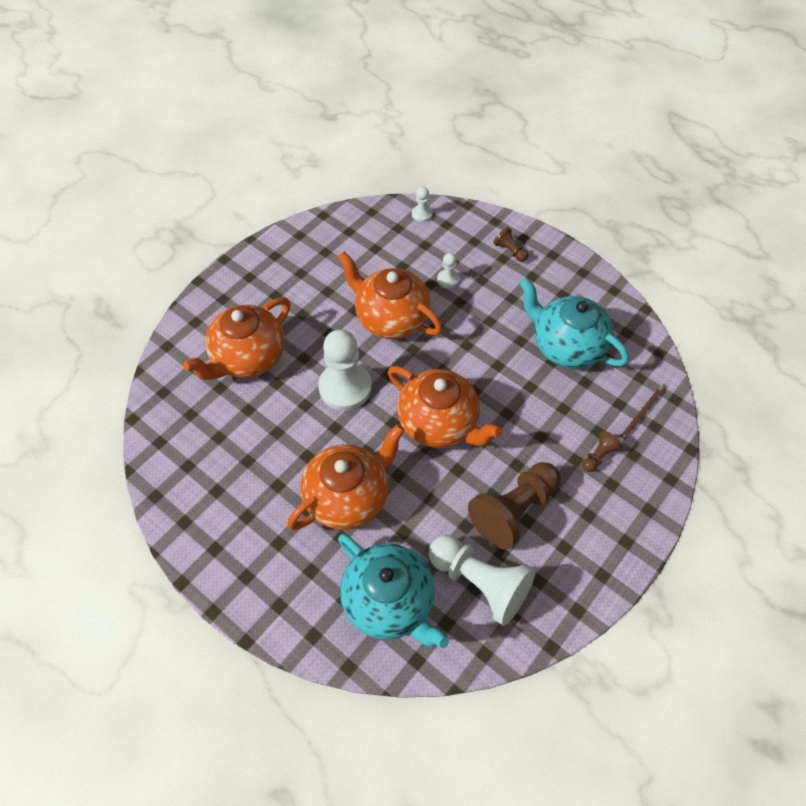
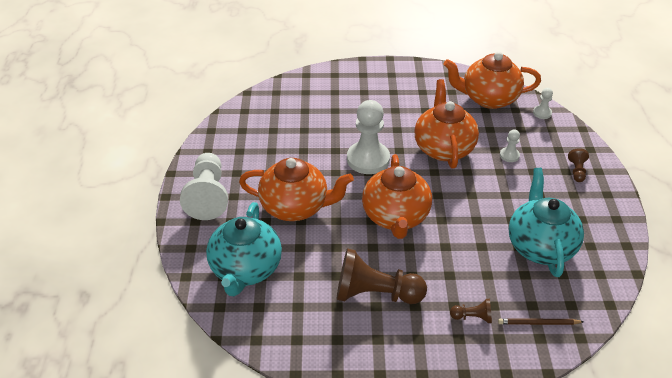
camera: 50 degrees right, 15 degrees down
(248, 358) = (337, 108): orange teapot -> orange teapot (488, 98)
(480, 582) = (303, 307): white pawn -> white pawn (208, 196)

